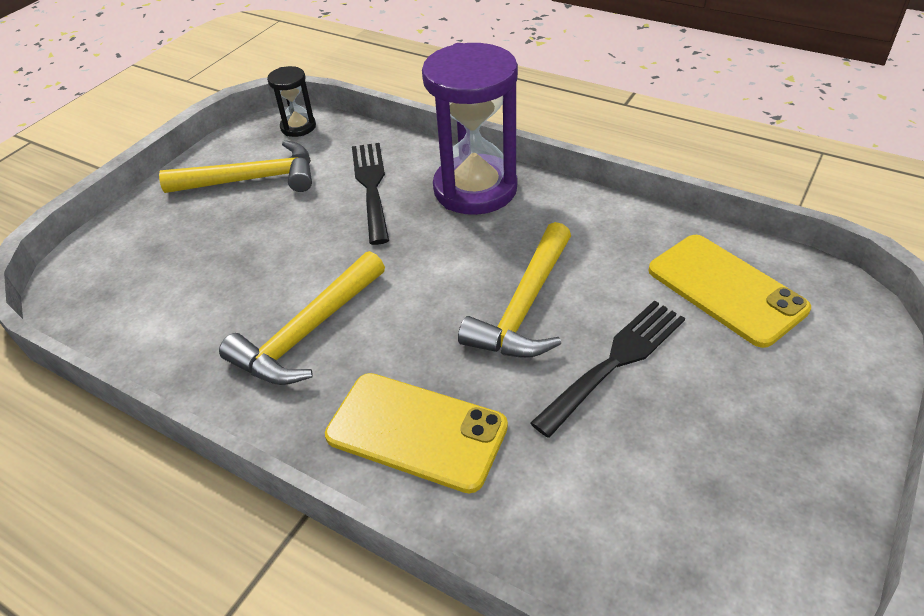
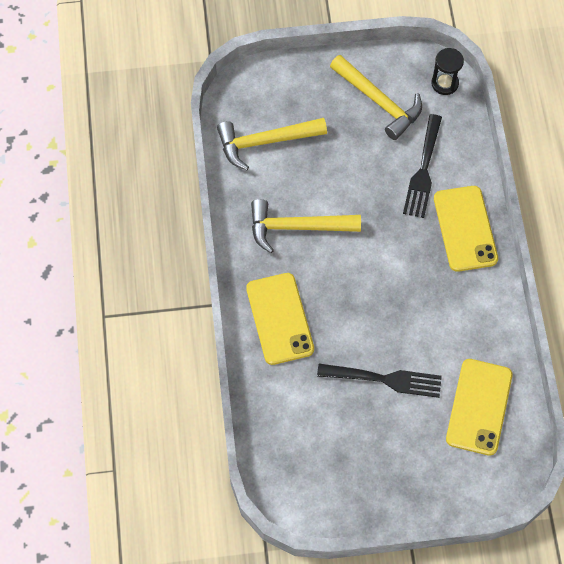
camera: 50 degrees right, 20 degrees up
(371, 186) = (423, 171): black fork -> black fork turned 150 degrees clockwise
(475, 189) = (465, 228): purple hourglass -> yellow phone
(524, 307) = (390, 316): yellow hammer -> yellow hammer (265, 142)

